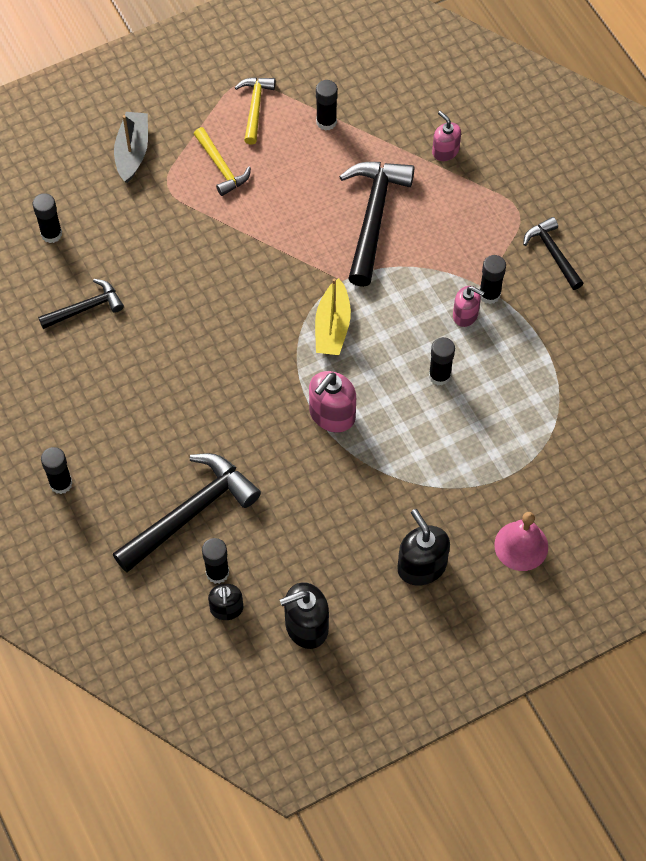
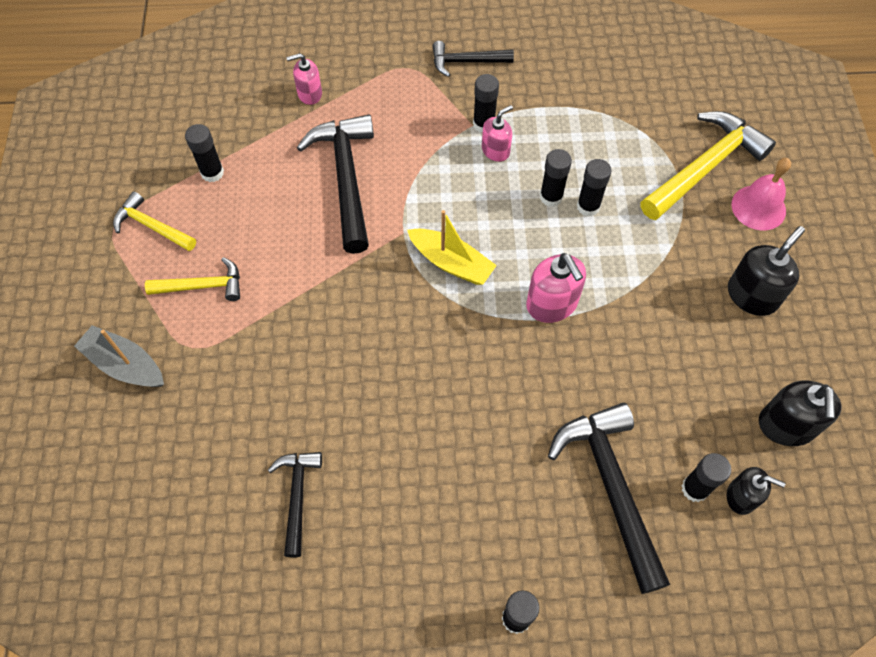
camera: 65 degrees left, 0 degrees up
(51, 234) = (176, 496): black glue stick -> black glue stick (588, 206)
(373, 217) = (346, 178): black hammer -> black hammer turned 45 degrees clockwise
(421, 566) = (752, 295): black soap dispenser -> black soap dispenser turned 135 degrees clockwise
(543, 488) = (705, 167): none -> yellow hammer

